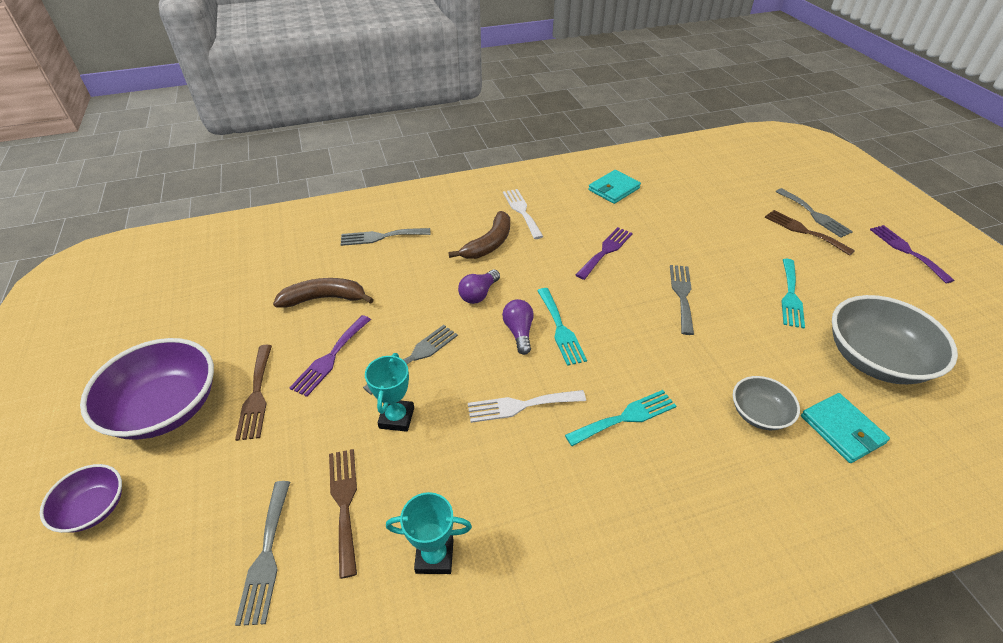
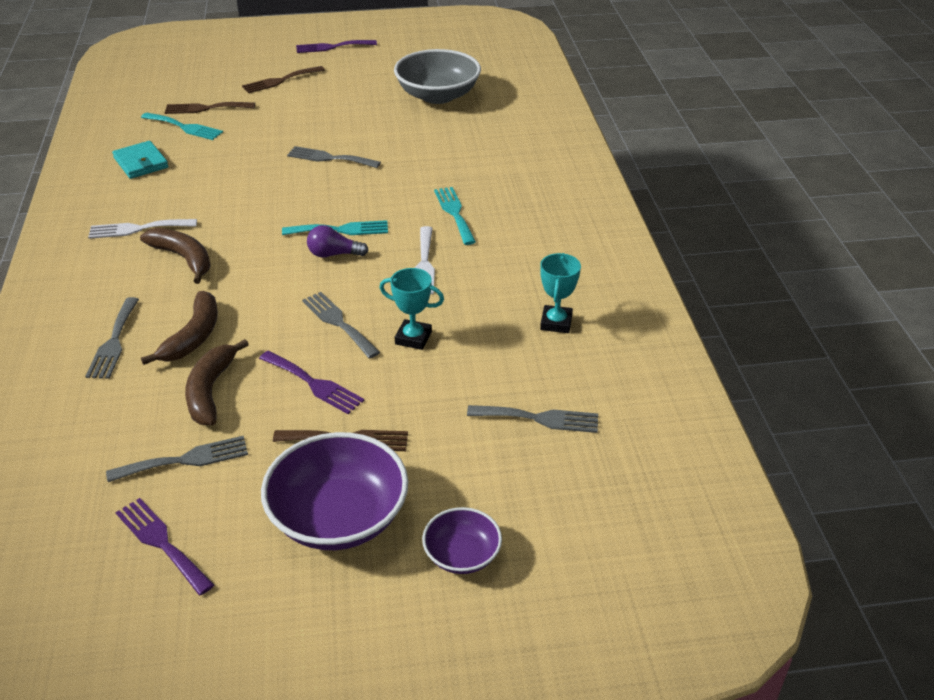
camera: 80 degrees left, 5 degrees down
(344, 503) = (498, 372): brown fork -> brown fork (205, 108)
(390, 274) = (193, 336): none -> brown banana
(479, 294) = (265, 274): purple light bulb -> none
(605, 251) = (244, 186): purple fork -> purple fork (162, 542)
(759, 413) = (470, 154): grey bowl -> none
(790, 296) = (357, 109): turquoise fork -> turquoise fork (184, 127)
(814, 215) = (261, 70): grey fork -> grey fork (185, 460)
(842, 429) = (494, 127): turquoise wallet -> none

